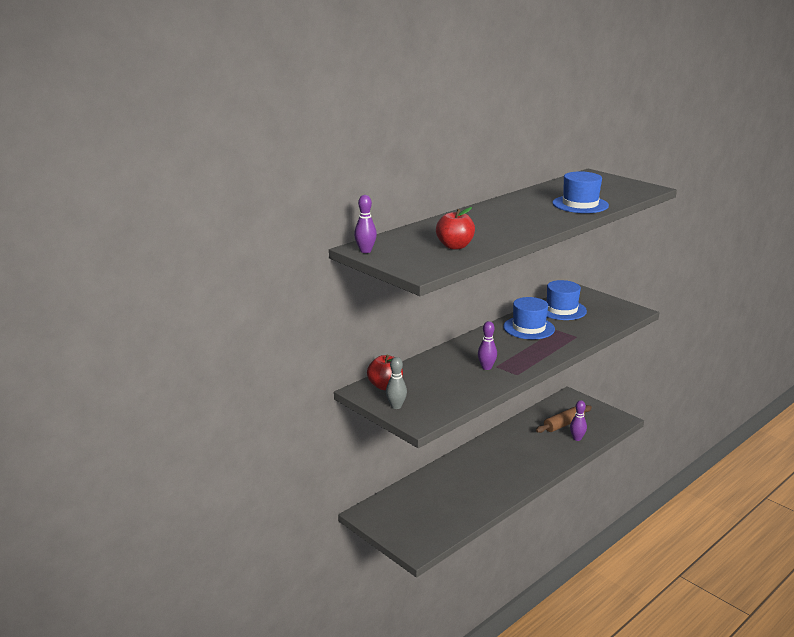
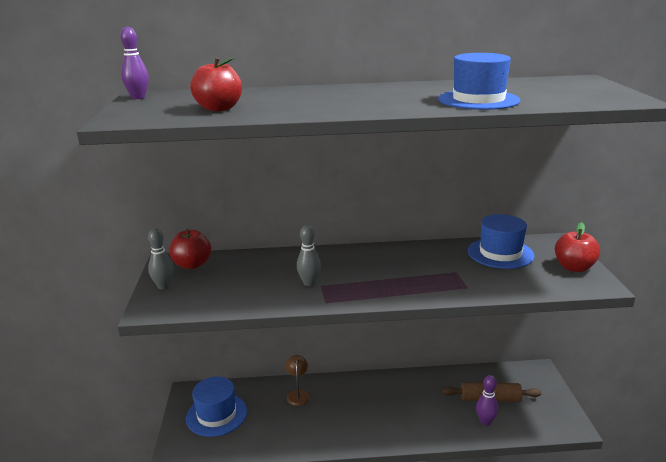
camera: 40 degrees right, 0 degrees up
(445, 477) = (298, 394): none -> brown lamp
(486, 367) = (309, 283): purple bowling pin -> grey bowling pin
(529, 328) = (427, 259): blue hat -> blue hat (216, 414)
(611, 305) = (574, 267): none -> red apple

